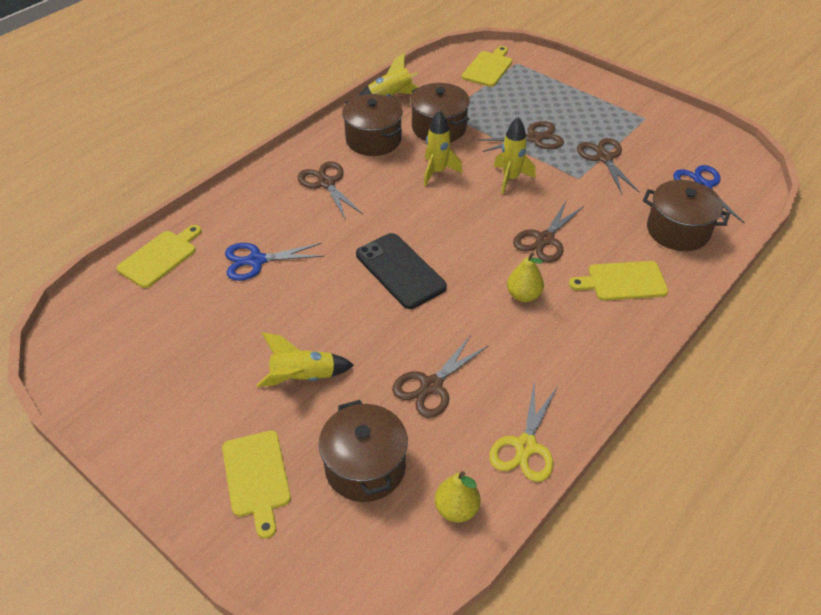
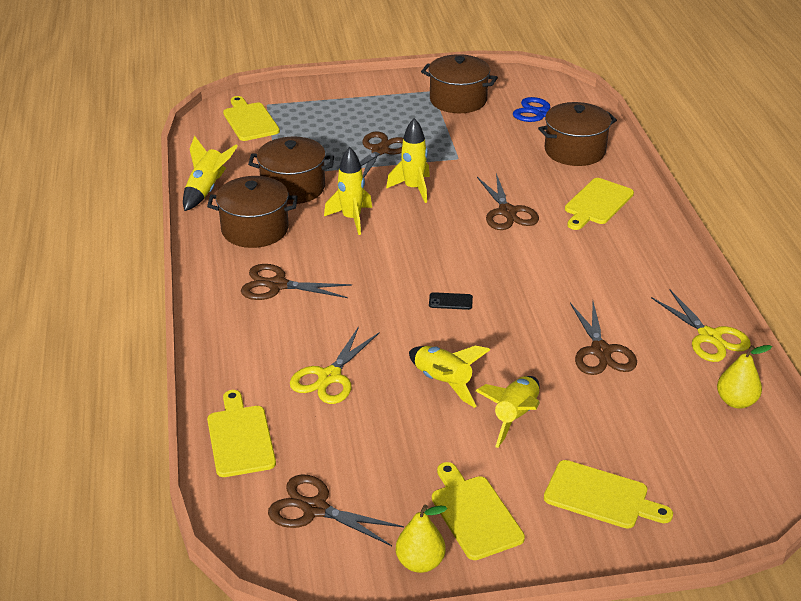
camera: 50 degrees left, 10 degrees down
(178, 413) = (474, 514): none -> yellow cutting board
(256, 261) = (329, 377): blue scissors -> yellow scissors
(304, 318) = (443, 383): none -> yellow rocket
(365, 467) = (650, 428): brown pot -> brown pot (458, 100)
(400, 271) = (450, 301): black phone -> black phone, size x0.40
(523, 295) = (556, 255): yellow pear -> yellow pear (420, 562)
(604, 158) = (451, 134): brown scissors -> brown scissors (315, 509)

